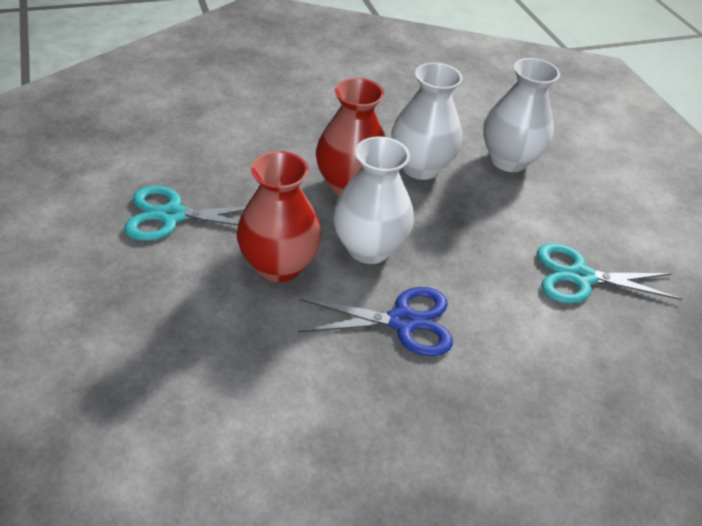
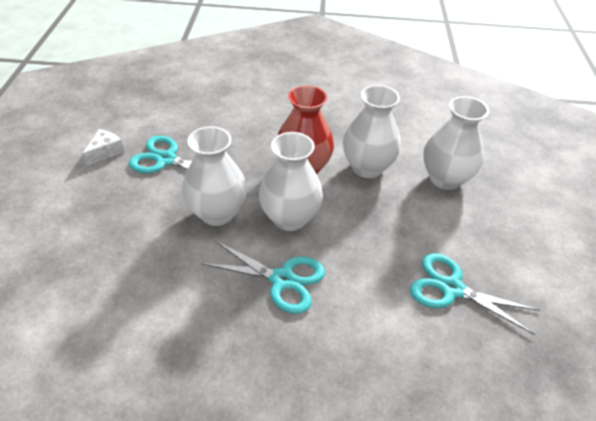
camera: 25 degrees right, 0 degrees up
(81, 225) = (105, 152): none -> white cheese
(279, 265) = (217, 213): red vase -> white vase
(403, 321) = (282, 280): blue scissors -> turquoise scissors

